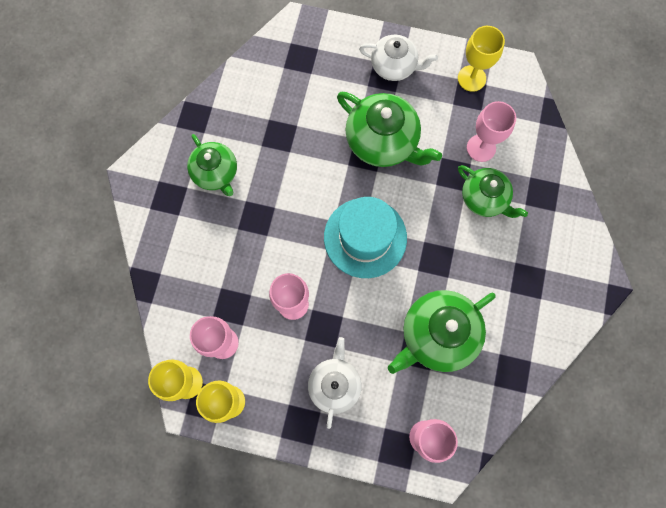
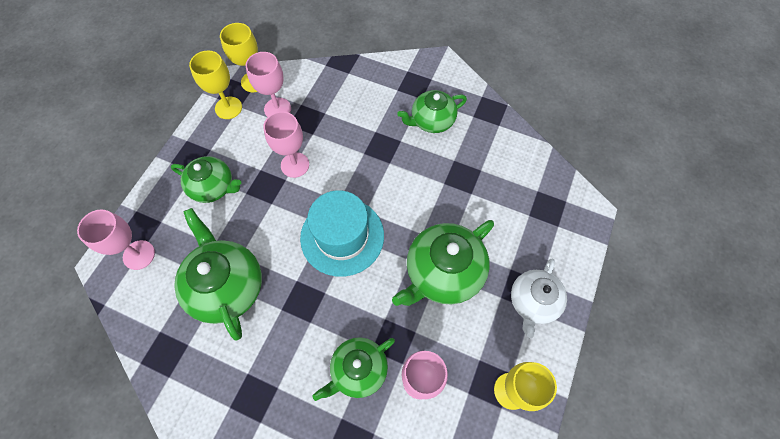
camera: 100 degrees right, 10 degrees down
(334, 384) = (213, 187): white teapot -> green teapot

